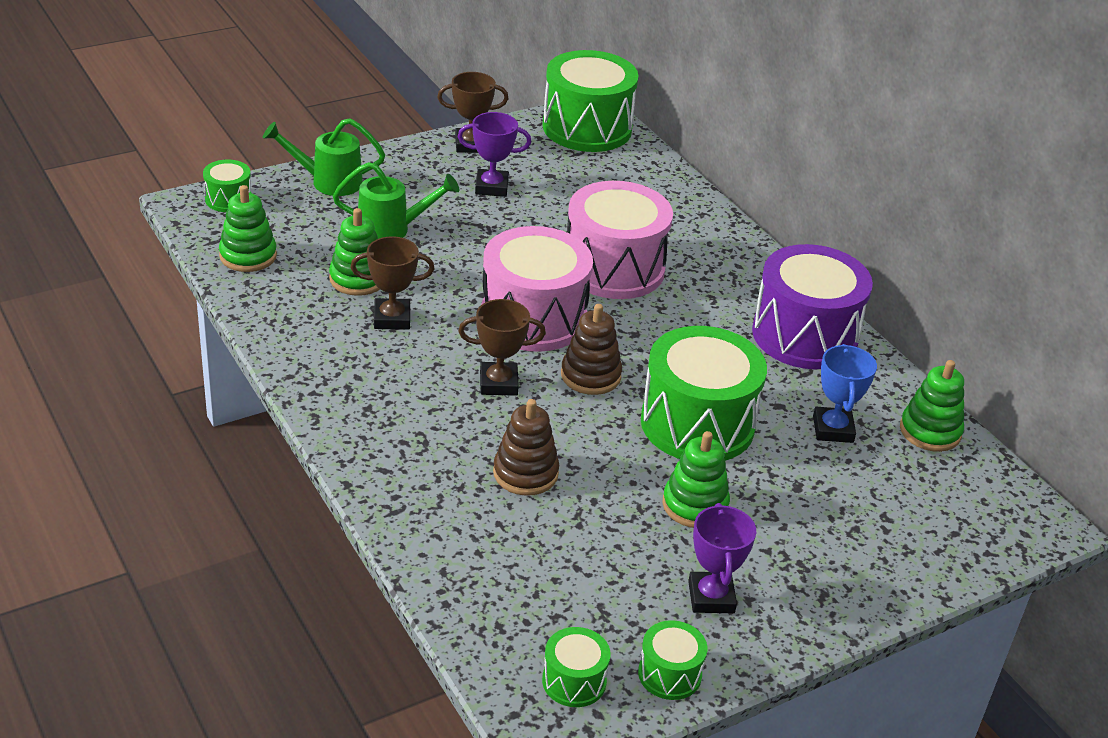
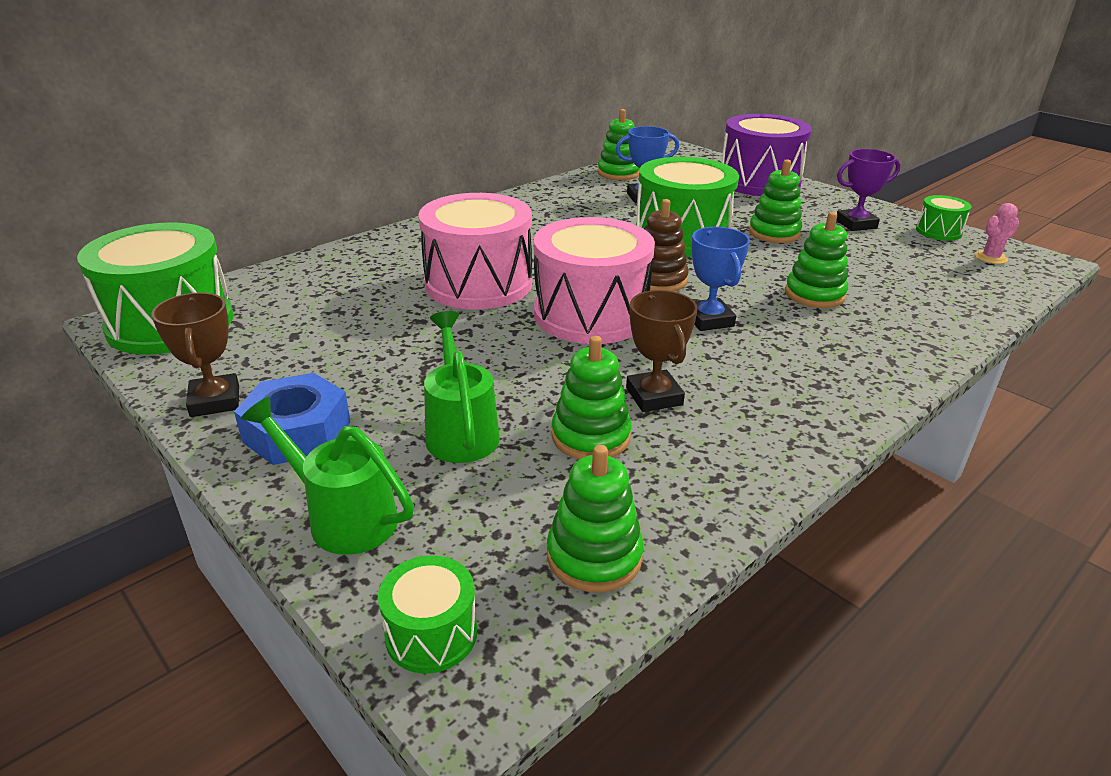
camera: 100 degrees left, 5 degrees down
(329, 182) = (343, 517): green watering can -> green watering can turned 135 degrees clockwise
(421, 171) = (297, 432): none -> blue nut
(491, 187) = (331, 370): purple trophy -> none
(498, 383) = (709, 320): brown trophy -> blue trophy
(525, 473) = (814, 294): brown stacking toy -> green stacking toy
(574, 681) = (990, 258): green drum -> pink cactus
(804, 335) = (535, 207): purple drum -> purple drum (759, 182)

